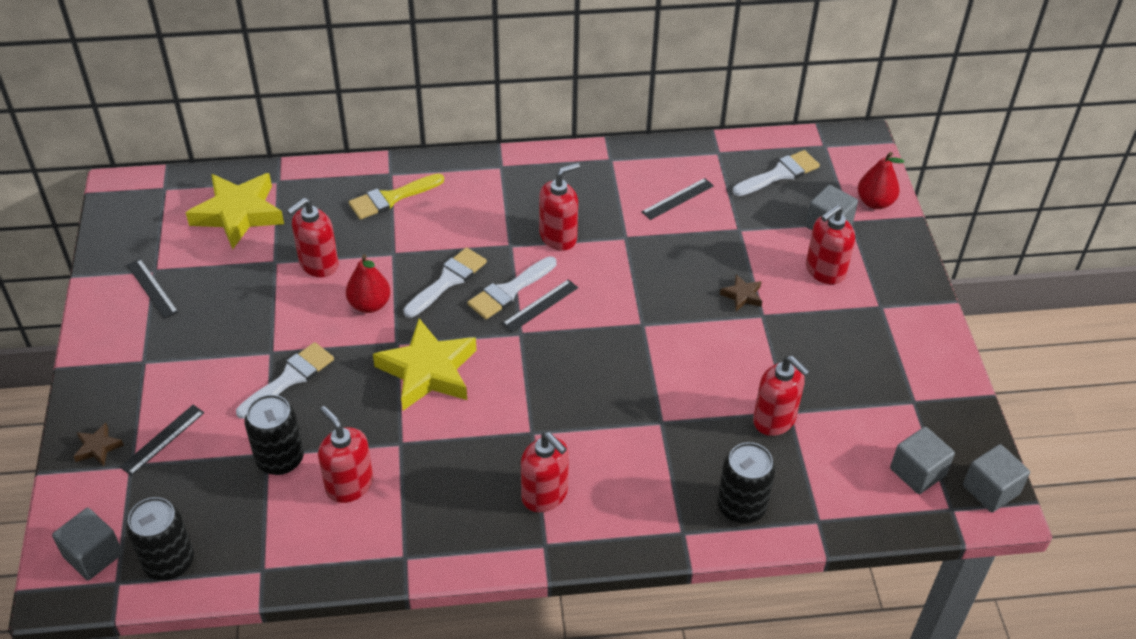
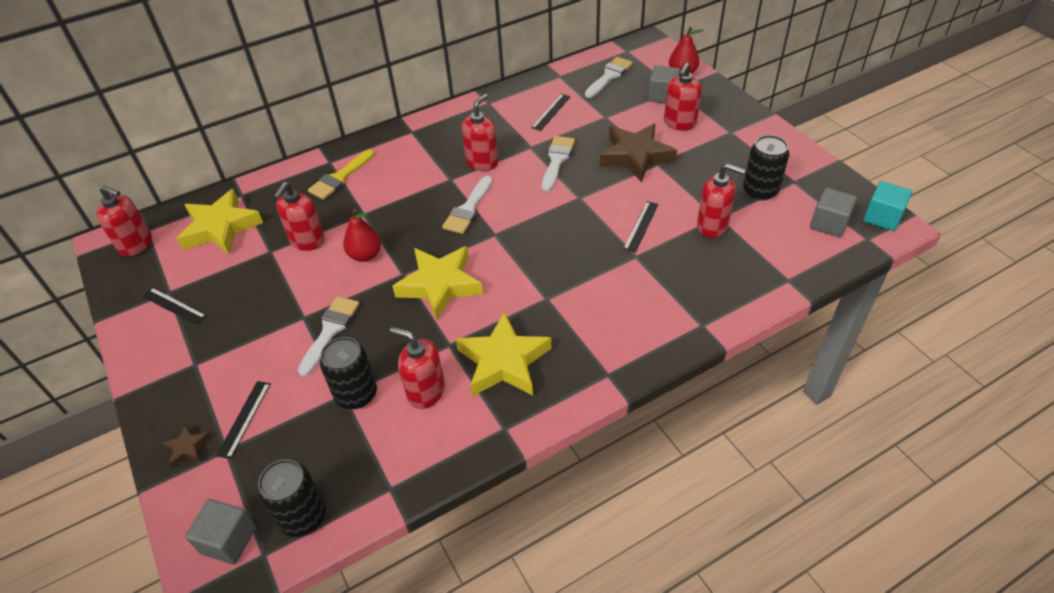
camera: 20 degrees left, 0 degrees up
(445, 485) = (503, 361): none -> yellow star
(447, 281) = (417, 218): white brush -> white brush (557, 160)
(540, 305) = (497, 211): black ruler -> black ruler (641, 226)
(545, 495) = (584, 338): red soap dispenser -> red soap dispenser (136, 245)
(741, 506) = (730, 291): black can -> black can (760, 191)
(742, 295) = (636, 156): brown star -> brown star, size x2.27
(990, 490) = (882, 217): grey cube -> turquoise cube

